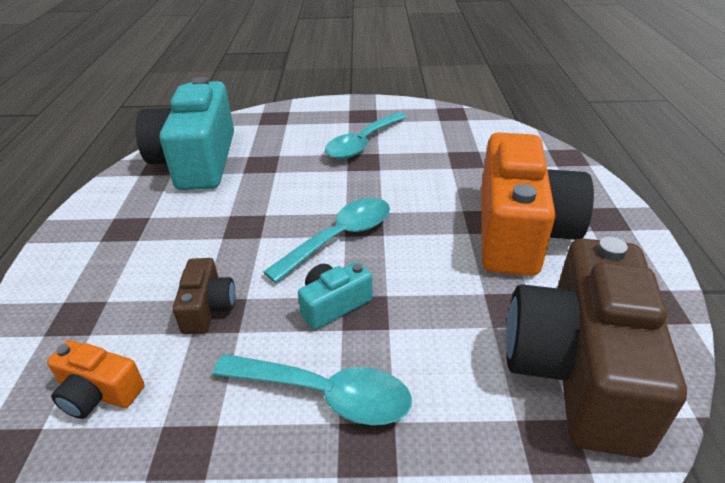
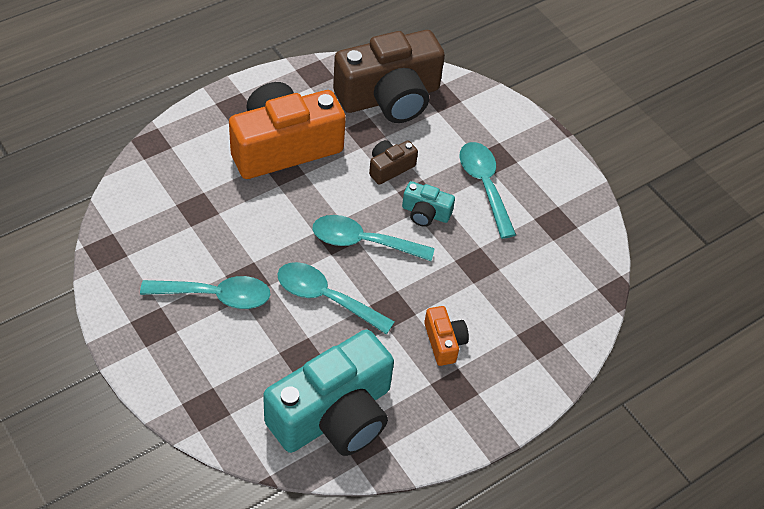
camera: 130 degrees left, 15 degrees up
(99, 393) = (564, 280): orange camera -> orange camera (444, 342)
(208, 308) = (478, 274): brown camera -> brown camera (390, 168)
(301, 192) = (326, 298): none -> turquoise spoon

